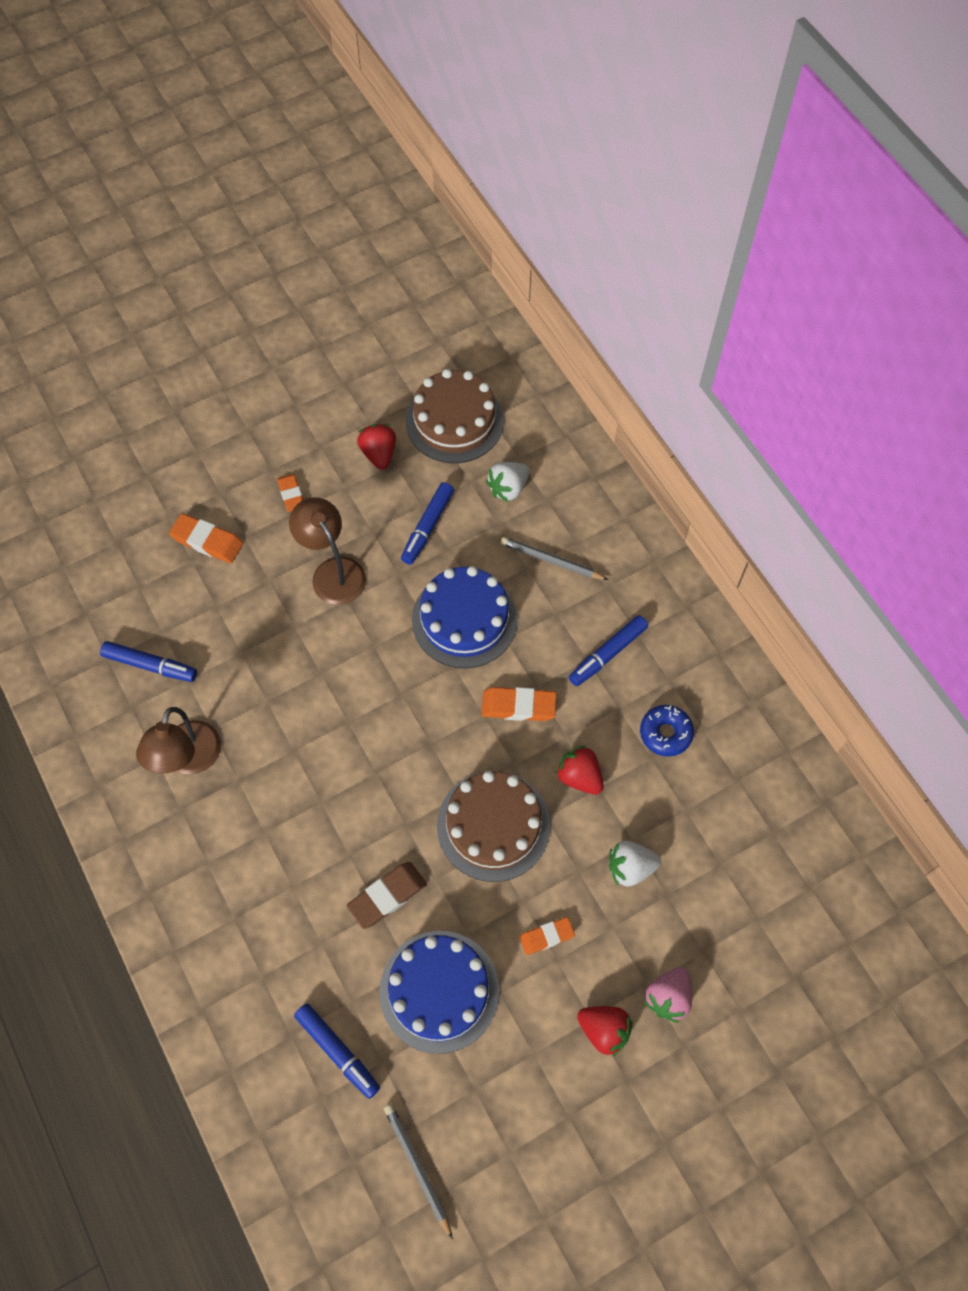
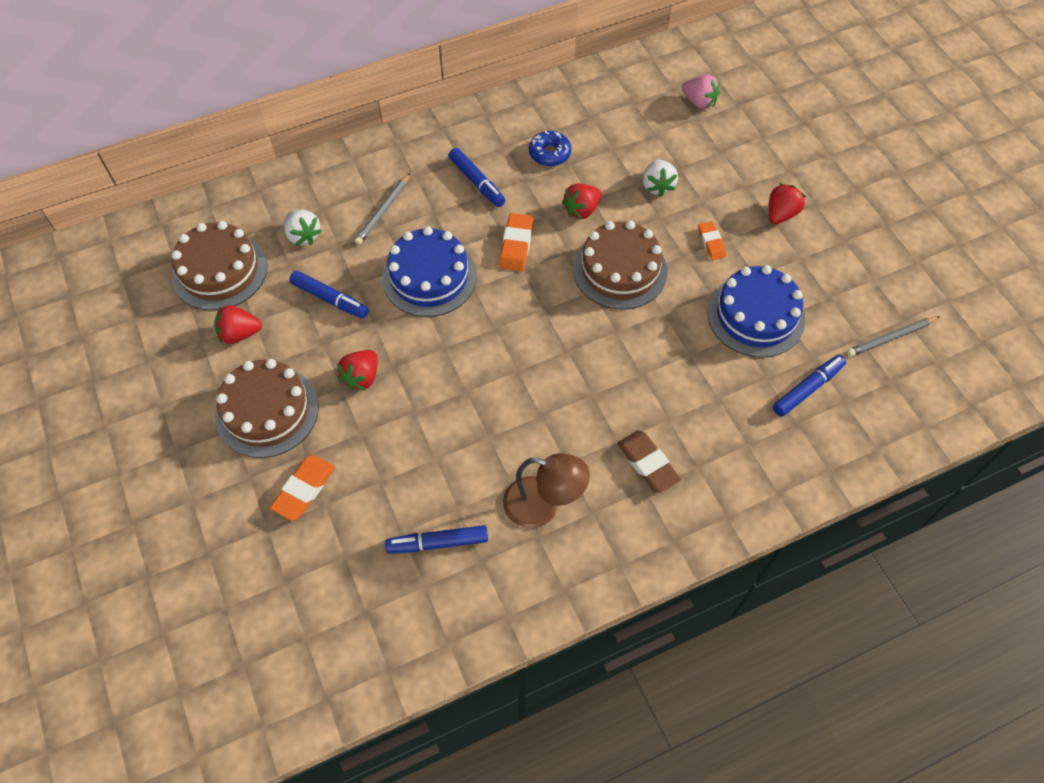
camera: 85 degrees left, 5 degrees down
(150, 665) = (437, 543): blue marker -> blue marker turned 120 degrees counterclockwise
(291, 494) = (267, 411): orange eraser -> brown cake
(333, 571) = (362, 377): brown lamp -> red strawberry
(387, 896) = (678, 348): brown eraser -> brown eraser (647, 463)
(668, 997) = (755, 175): pink strawberry -> pink strawberry (699, 102)

